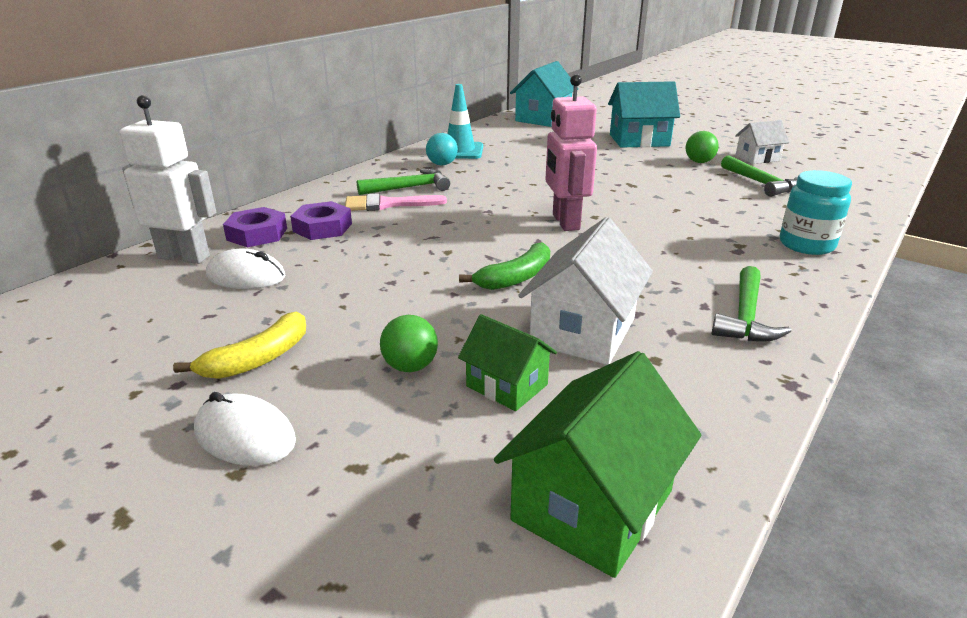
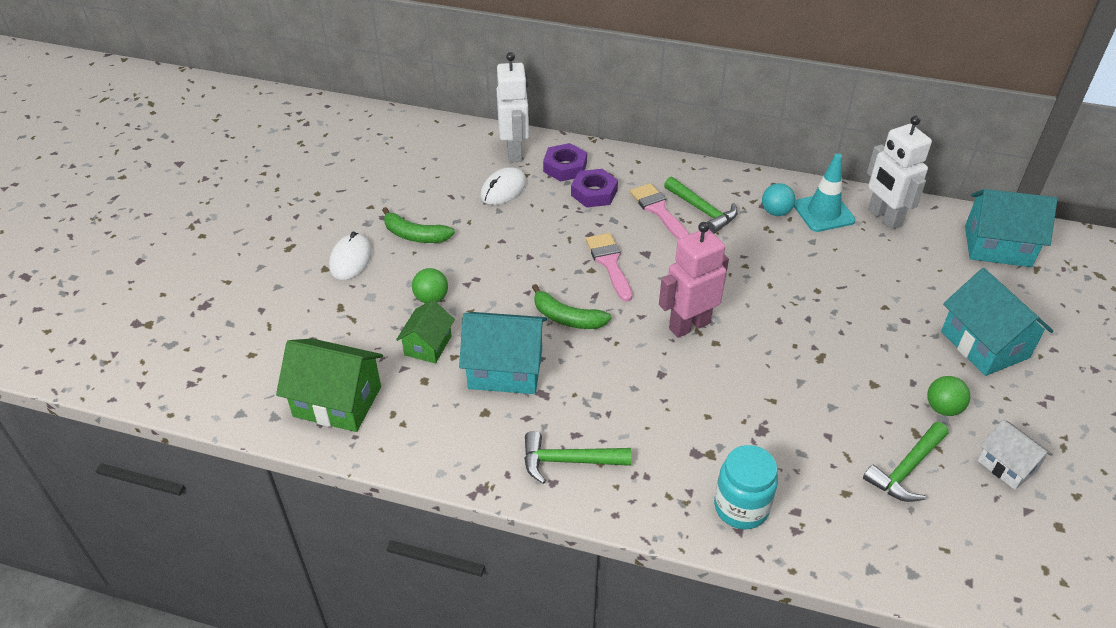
camera: 70 degrees right, 15 degrees up
(246, 276) = (503, 189): white mouse -> white mouse turned 45 degrees clockwise
(258, 359) = (415, 235): yellow banana -> green banana
(445, 240) = (609, 263): none -> pink brush
(485, 137) = (884, 218): none -> white robot
(583, 331) = (505, 369): white house -> turquoise house

